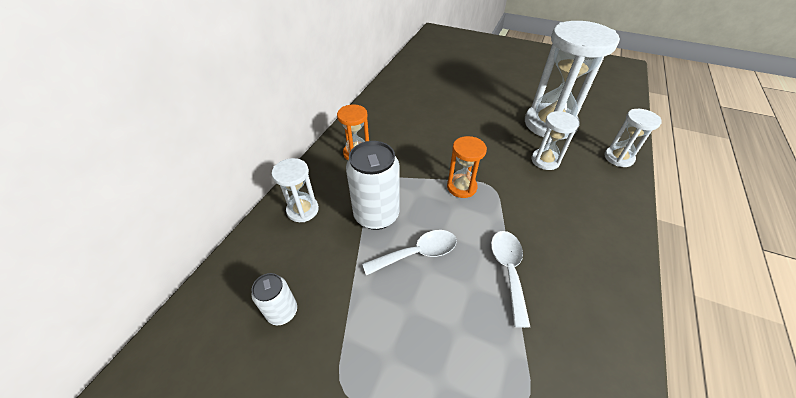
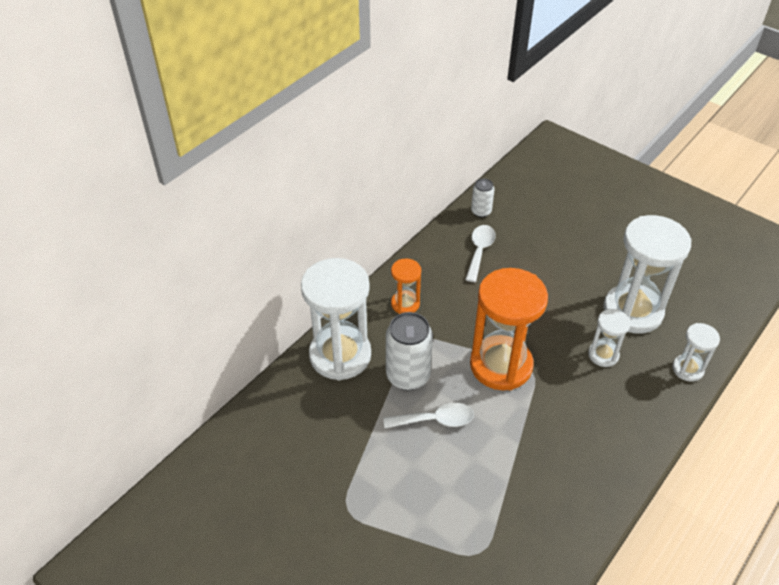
camera: 15 degrees right, 0 degrees up
(282, 312) = (310, 441): white can -> white can (481, 211)
(302, 210) = (340, 355): white hourglass -> white hourglass, size x2.03
(461, 187) = (501, 365): orange hourglass -> orange hourglass, size x2.03
(508, 270) = (512, 454): white spoon -> white spoon (479, 251)

